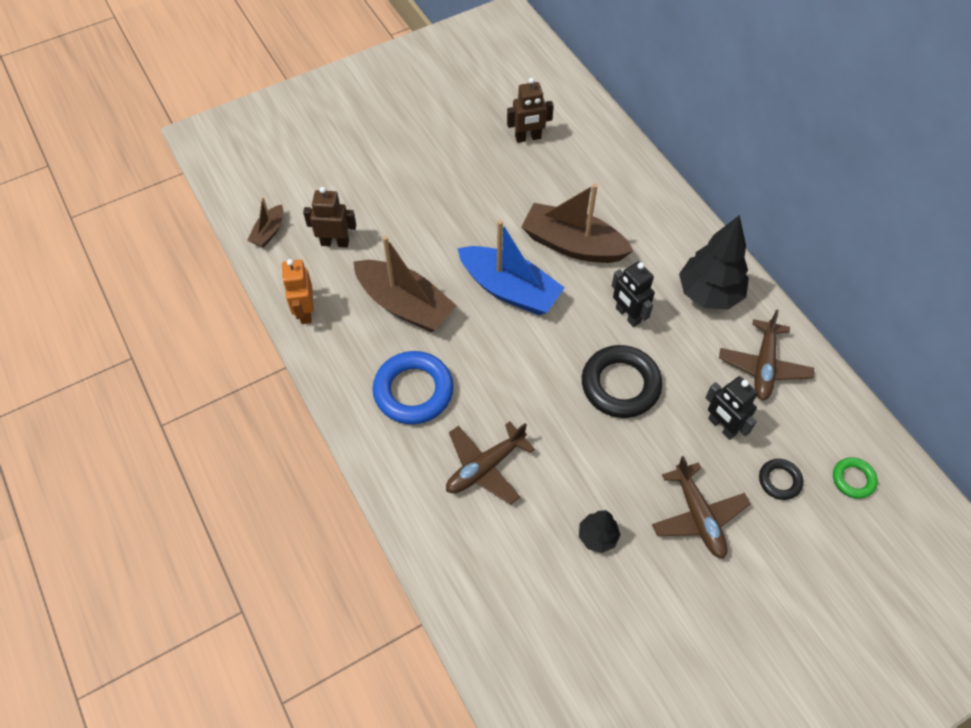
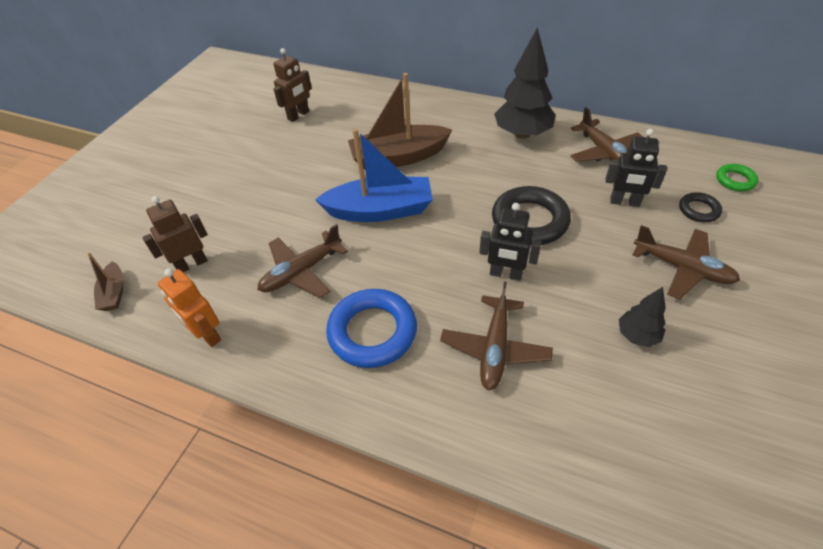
camera: 35 degrees left, 10 degrees down
(405, 305) = (301, 272): brown boat -> brown plane
(627, 315) = (484, 176): black robot -> black robot (505, 274)

